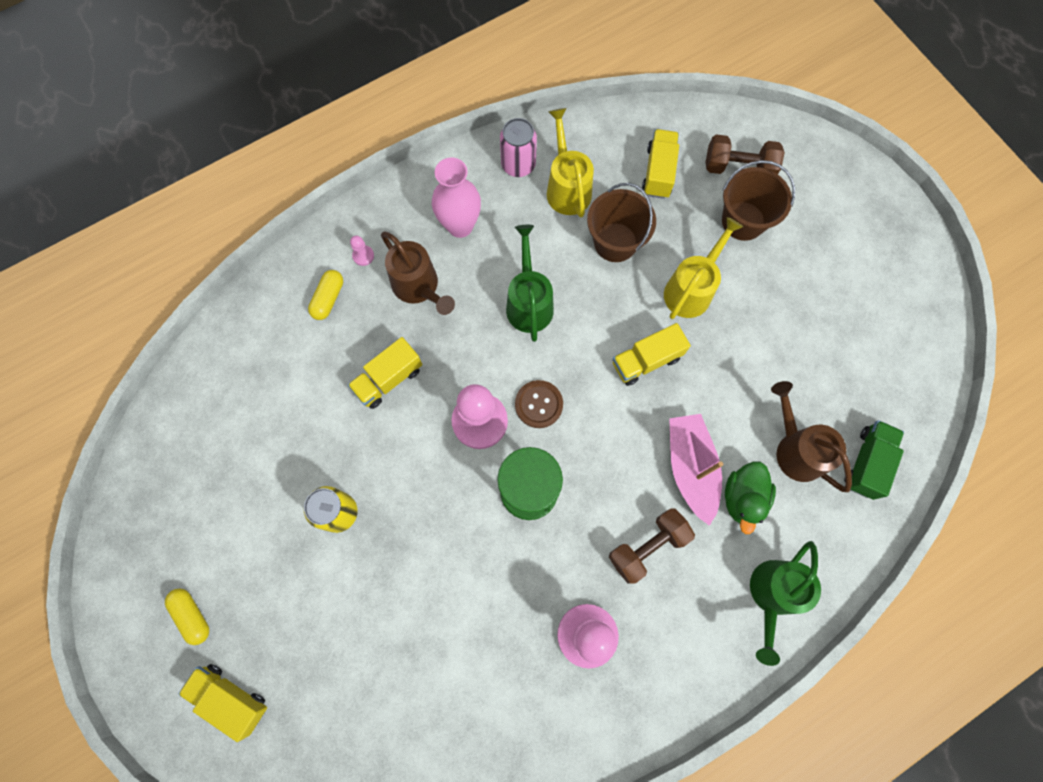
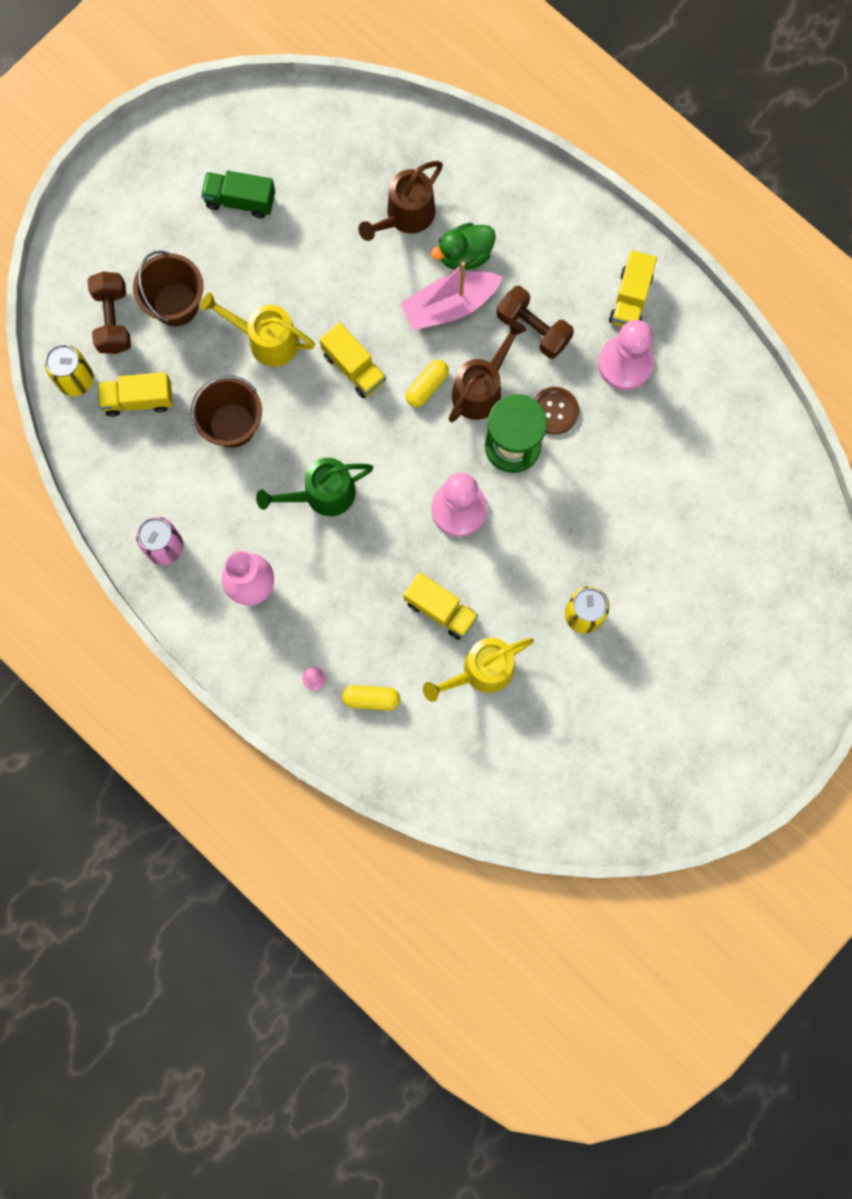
camera: 105 degrees left, 5 degrees up
(192, 616) = (715, 718): yellow capsule -> yellow capsule (427, 386)
(231, 698) = (771, 656): yellow truck -> yellow truck (630, 299)
(419, 287) = (334, 609): brown watering can -> brown watering can (481, 388)
(538, 404) = (426, 458): brown button -> brown button (554, 411)
(567, 187) = (179, 489): yellow watering can -> yellow watering can (480, 672)
(688, 128) = (76, 380): none -> yellow can
(743, 498) = (464, 255): green duck -> green duck turned 150 degrees clockwise
(772, 596) = (545, 216): green watering can -> none
(866, 463) = (401, 154): green truck -> green truck (240, 200)

